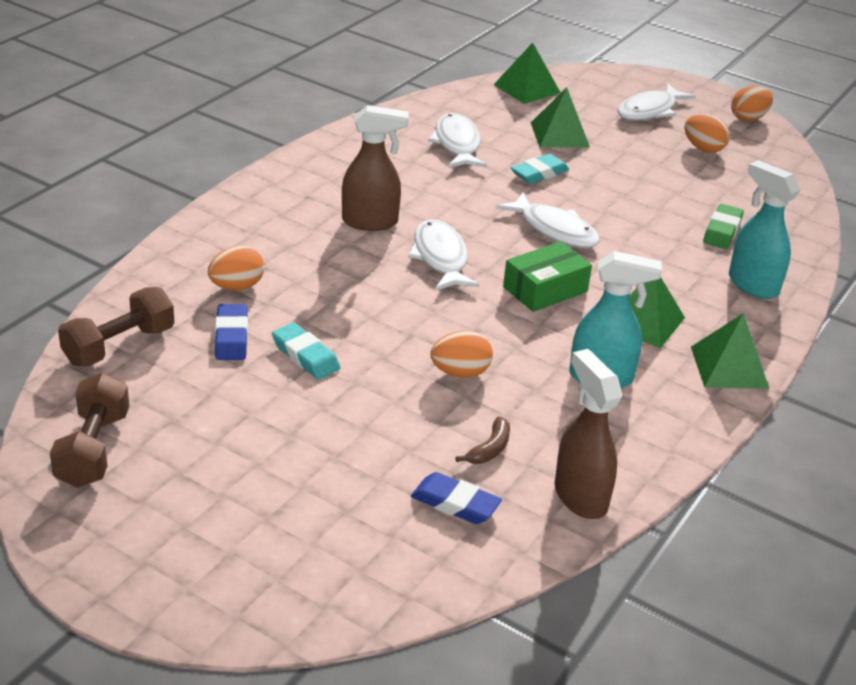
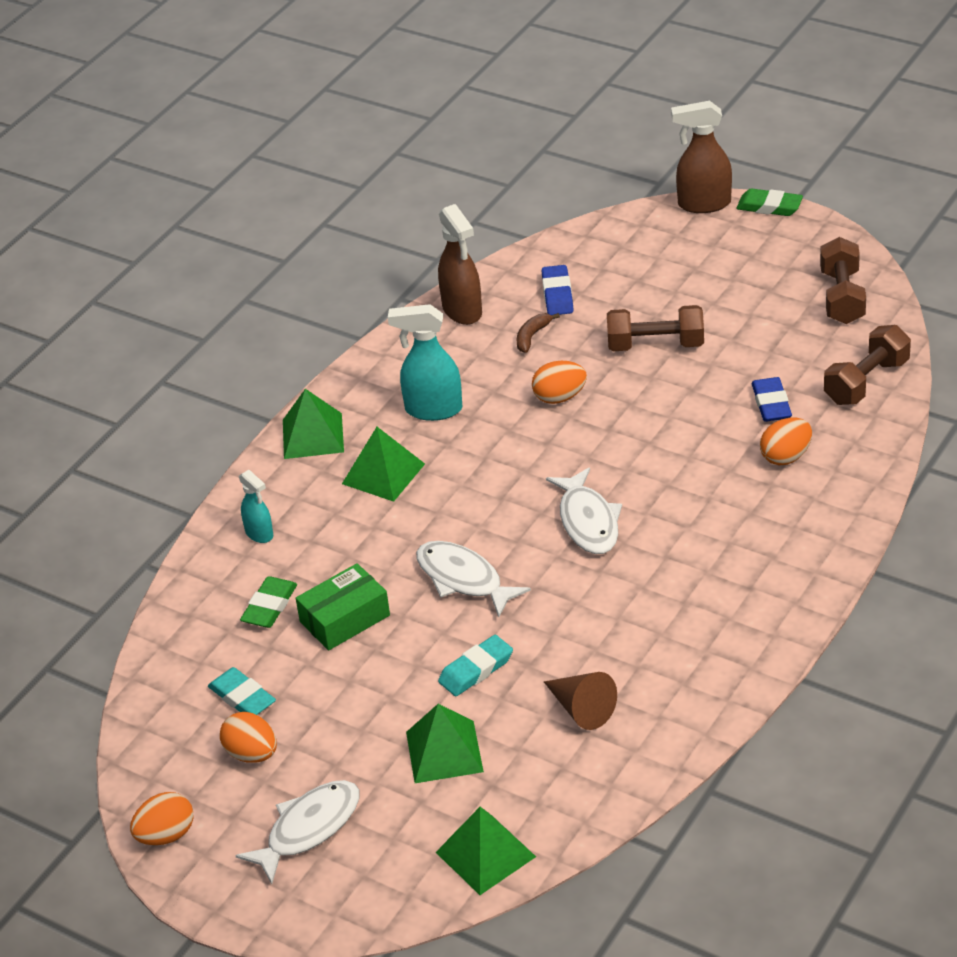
camera: 175 degrees left, 5 degrees up
(124, 610) = (769, 207): none -> green eraser
(305, 356) = (699, 395): turquoise eraser -> turquoise eraser (242, 697)
(341, 418) = (655, 345): none -> brown dumbbell
(370, 222) = (670, 559): brown spray bottle -> brown spray bottle (703, 204)
(455, 503) = (557, 294): blue eraser -> blue eraser turned 60 degrees clockwise
(457, 144) = (581, 709): white fish -> brown cone
(545, 289) = (478, 497): green box -> green box (345, 619)
(752, 285) = (259, 534): turquoise spray bottle -> turquoise spray bottle, size x0.59

